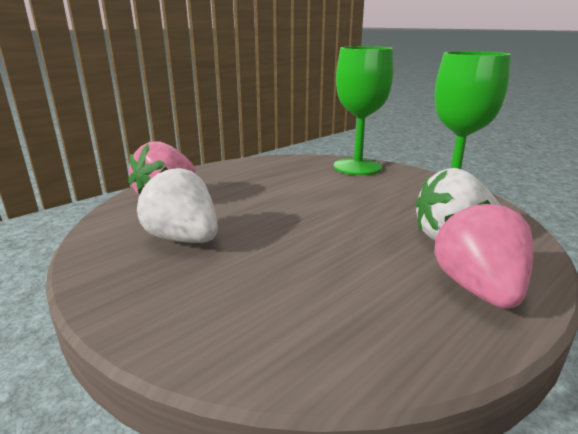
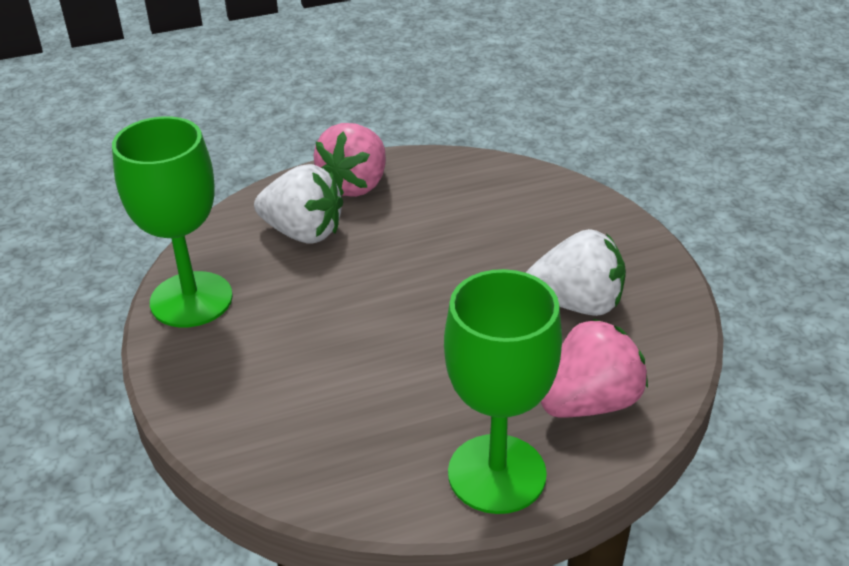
camera: 155 degrees left, 15 degrees up
(183, 239) = (577, 304): white strawberry -> white strawberry turned 60 degrees counterclockwise
(357, 167) = (231, 412): green goblet -> green goblet (497, 474)

